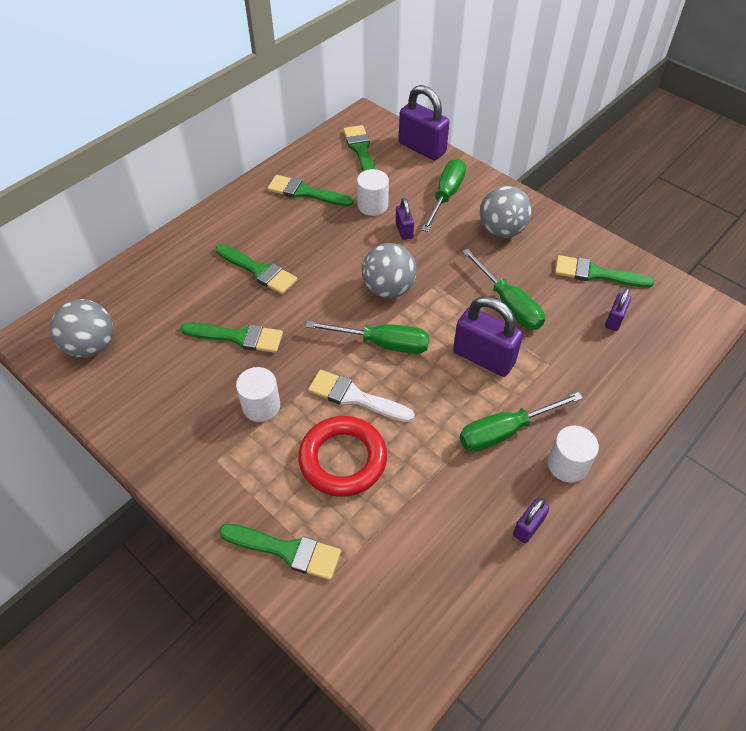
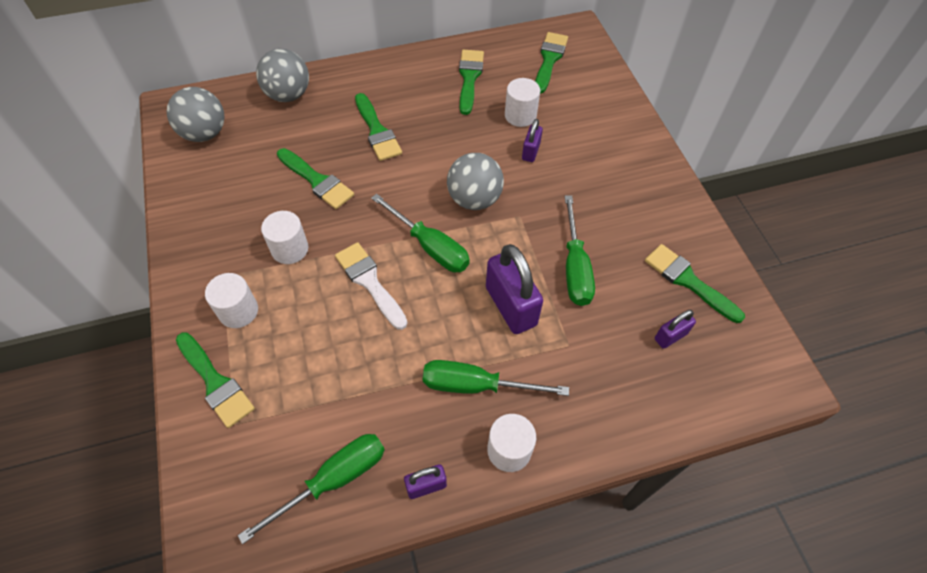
camera: 30 degrees right, 5 degrees up
(257, 481) = (238, 311): none -> white cylinder
(305, 192) = (469, 78): green brush -> green brush turned 45 degrees clockwise
(343, 459) = (318, 331): red ring -> none
(422, 148) = (609, 80): purple padlock -> none
(445, 196) = (596, 136): green screwdriver -> green screwdriver (333, 480)
(501, 230) = (625, 193): grey ball -> grey ball (288, 95)

